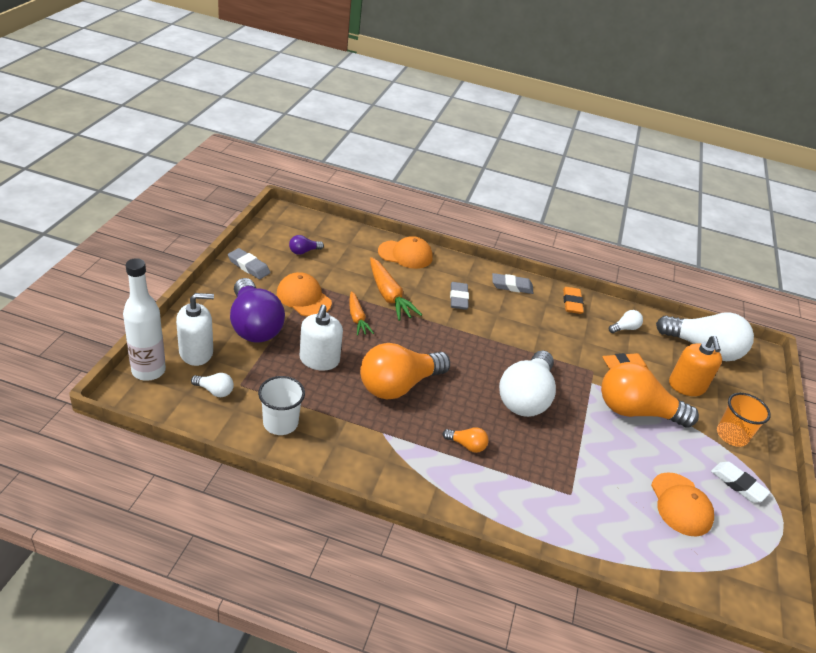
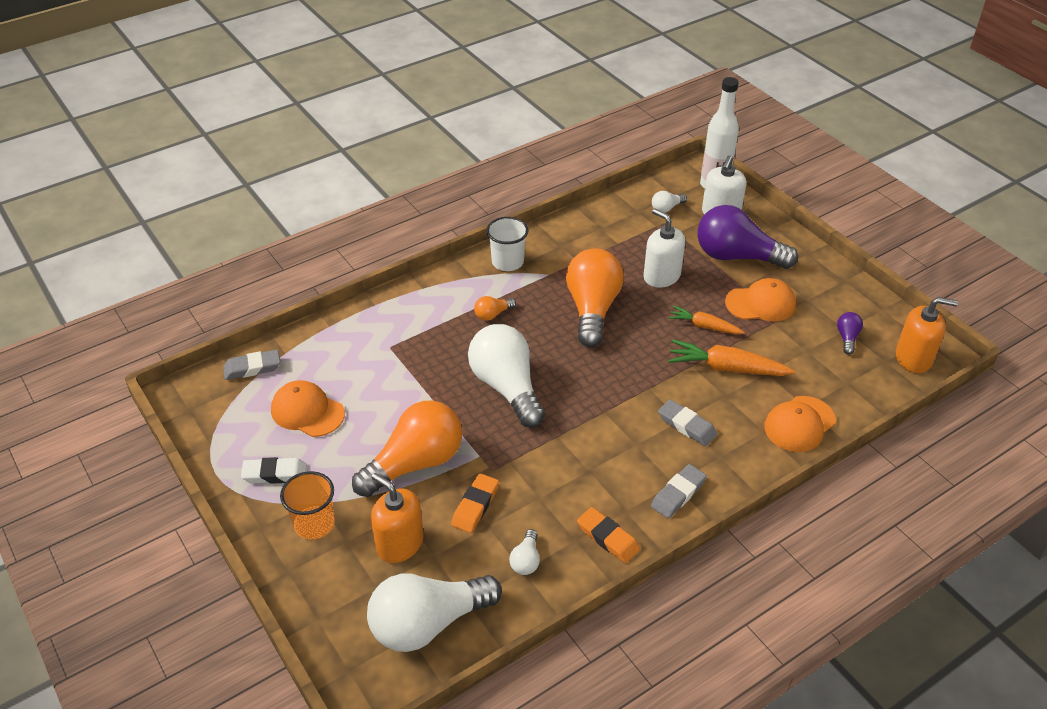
camera: 135 degrees right, 5 degrees up
(249, 266) = (836, 287): grey eraser -> grey eraser (252, 368)
(280, 423) = (605, 227): white cup -> white cup (507, 262)
(298, 223) = (913, 358): none -> orange soap dispenser

